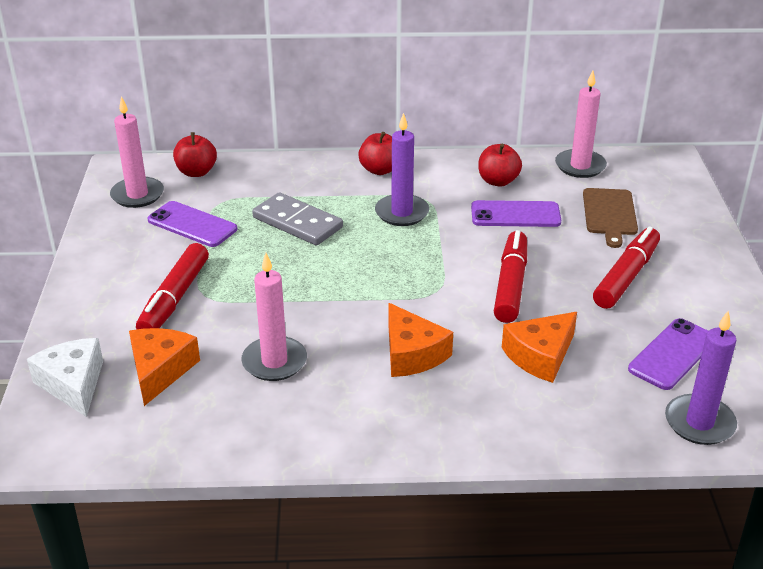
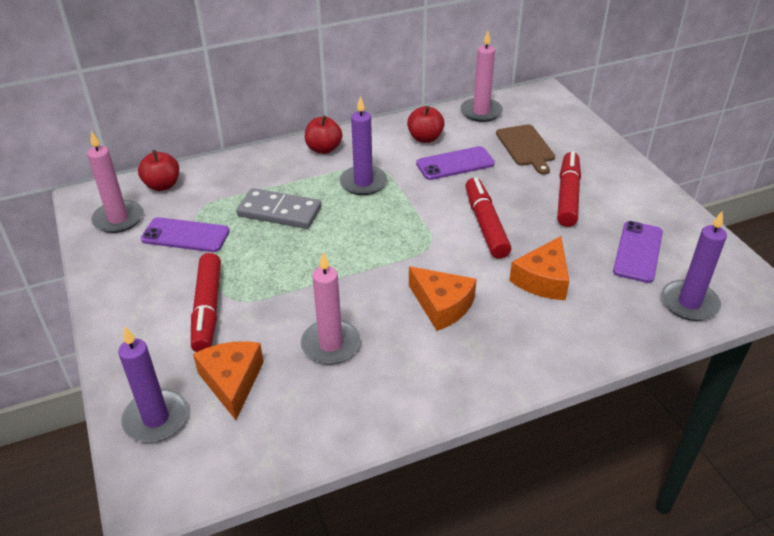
camera: 20 degrees left, 5 degrees up
(73, 384) = (156, 419): white cheese -> purple candle

